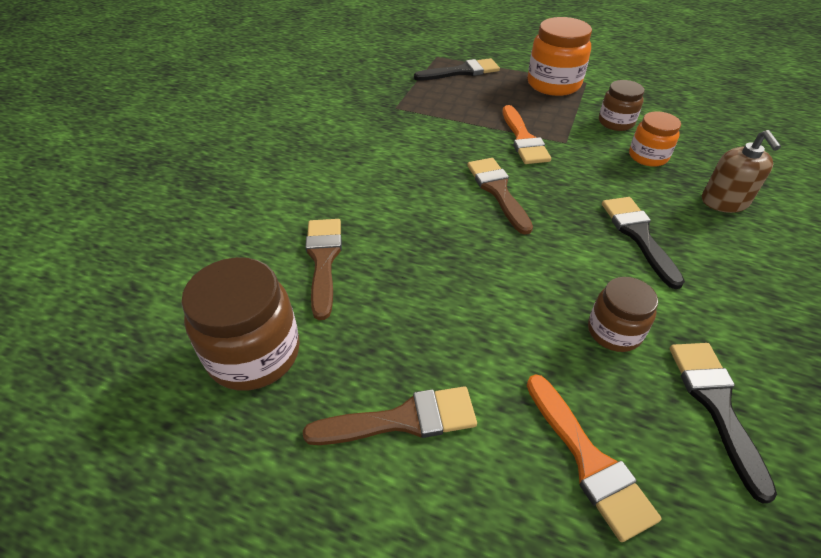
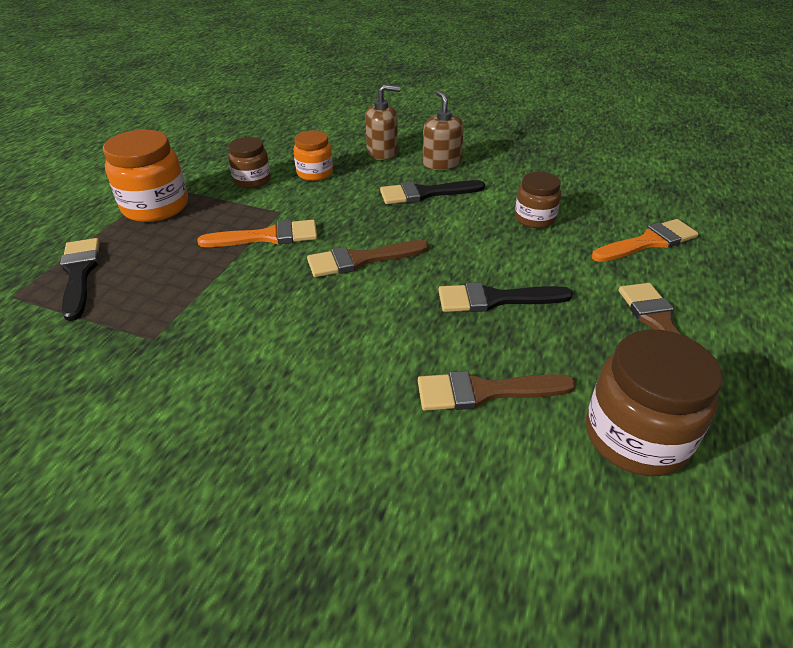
camera: 90 degrees left, 5 degrees down
(716, 405) = (583, 191): black brush -> black brush (495, 299)
(723, 252) = (441, 163): none -> brown soap dispenser

